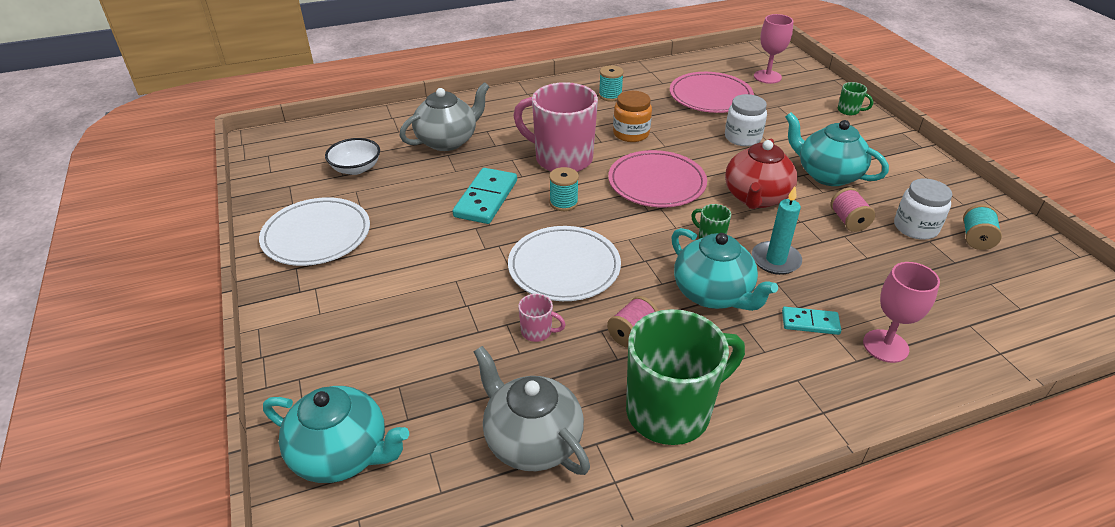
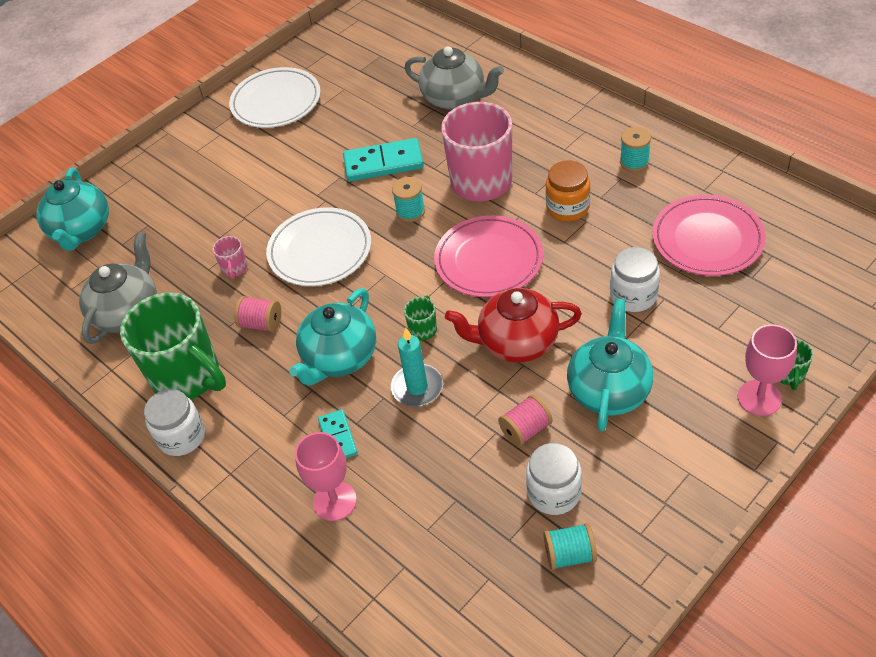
camera: 70 degrees right, 10 degrees up
(356, 168) = (373, 72): white bowl -> none
(755, 439) = (182, 436): none -> white jar
(767, 77) = (810, 273): pink goblet -> pink goblet (759, 398)

